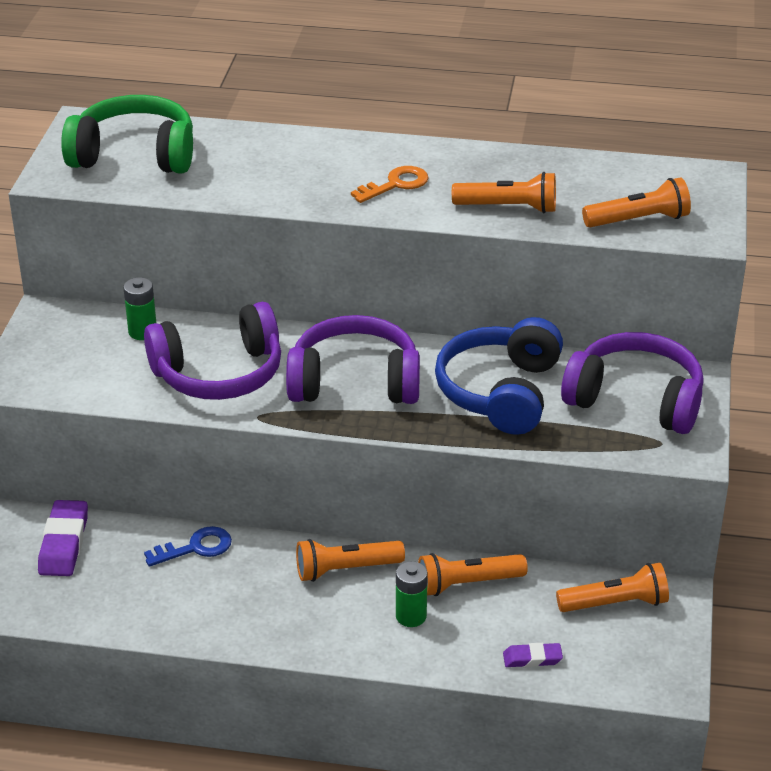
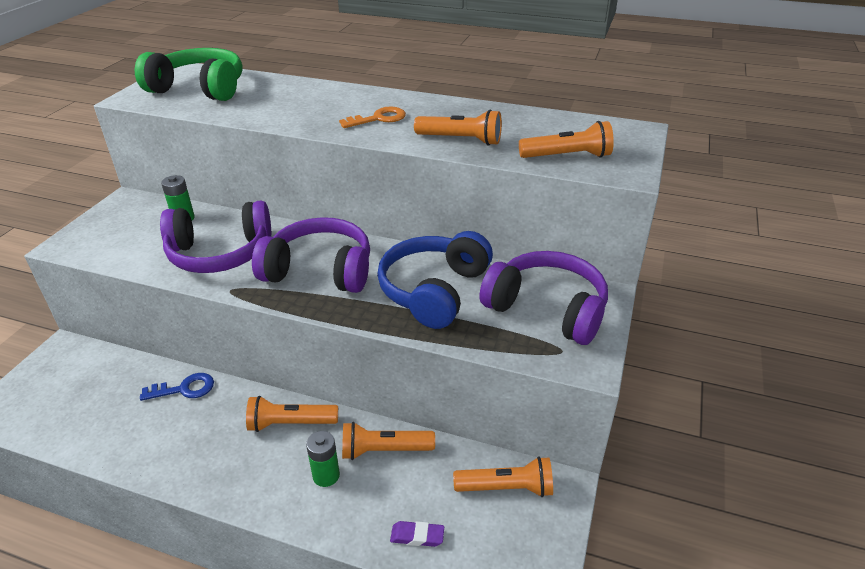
camera: 10 degrees right, 0 degrees up
(64, 543) = (91, 373): purple eraser -> none

